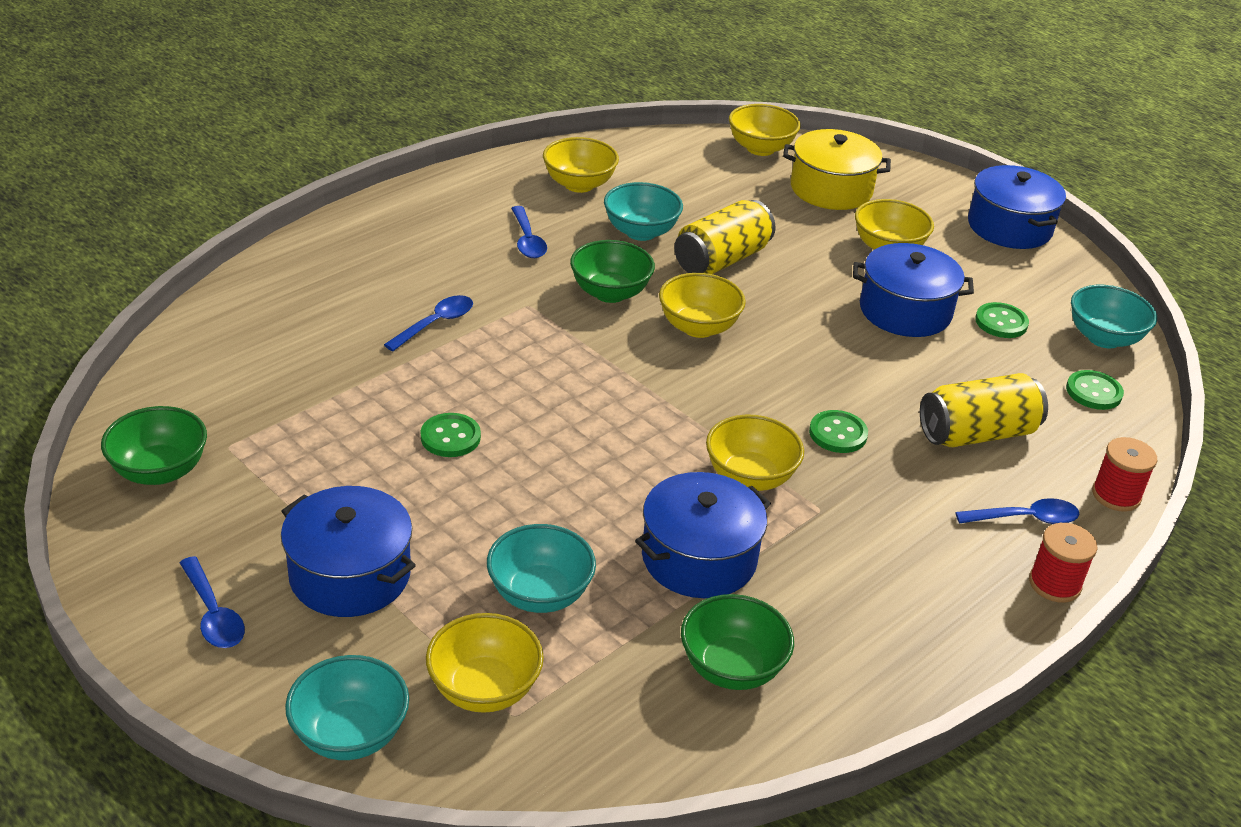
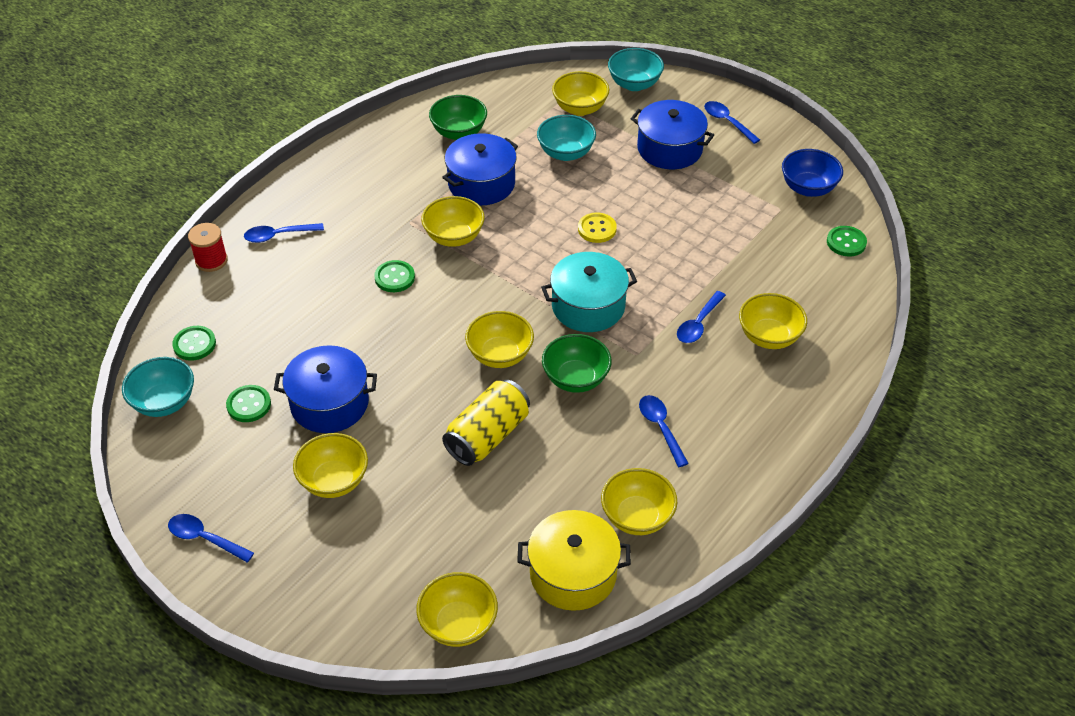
camera: 175 degrees right, 10 degrees up
(160, 471) = (808, 188): green bowl -> blue bowl
(354, 299) = (769, 337): none -> yellow bowl
(450, 437) = (650, 235): green button -> green button (846, 242)
(527, 457) = (597, 229): none -> yellow button
(572, 362) = (588, 306): none -> turquoise pot
(641, 232) = (564, 459): turquoise bowl -> none
(831, 189) = (383, 564): yellow pot -> yellow pot (573, 573)
(977, 433) = (295, 293): yellow can -> none
(1009, 227) = (205, 538): blue pot -> blue spoon
(1054, 584) = (272, 198): red spool -> none

